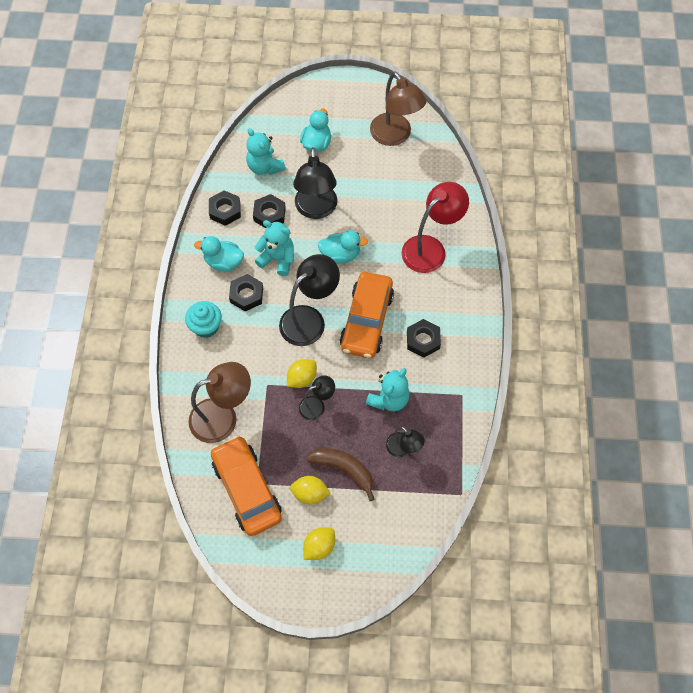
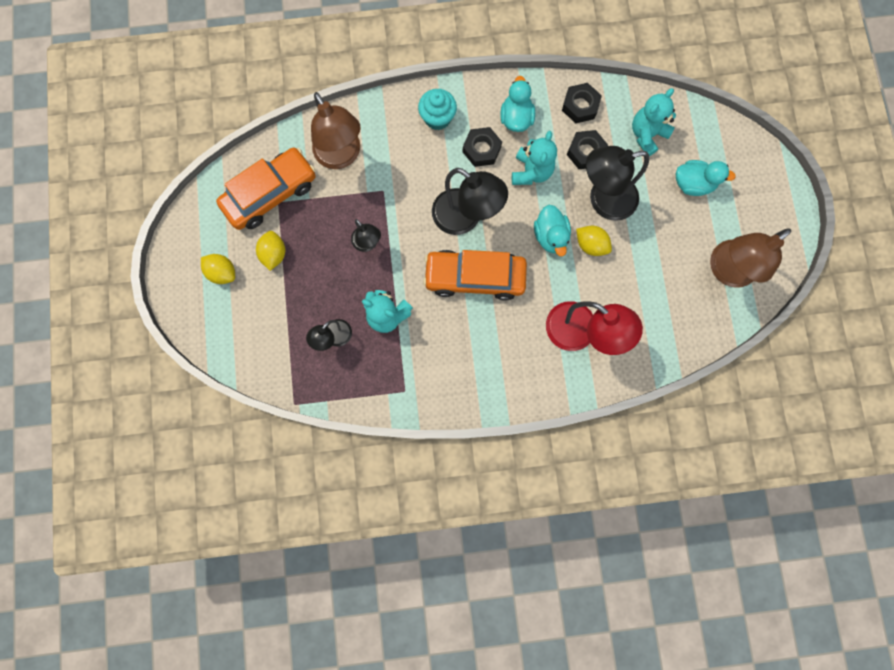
camera: 80 degrees right, 15 degrees up
(302, 378) = (396, 223): yellow lemon -> yellow lemon (590, 245)
(344, 469) = (303, 282): brown banana -> none
(423, 340) = (462, 341): black nut -> none

